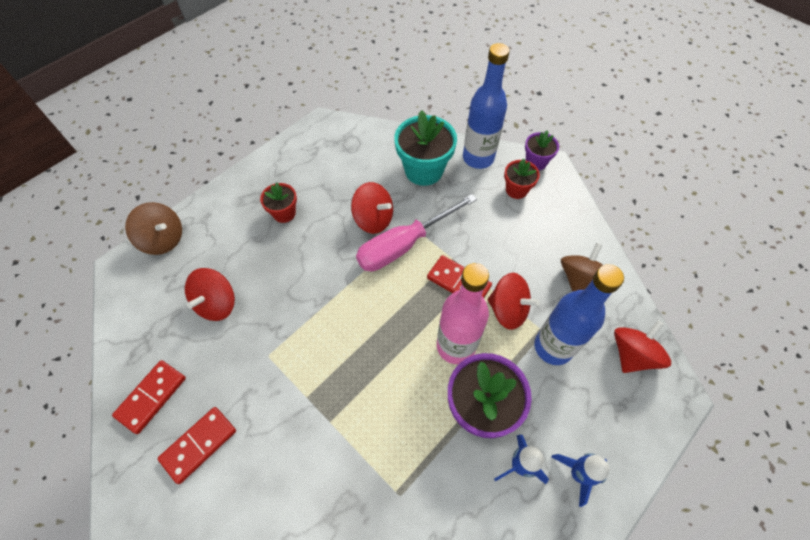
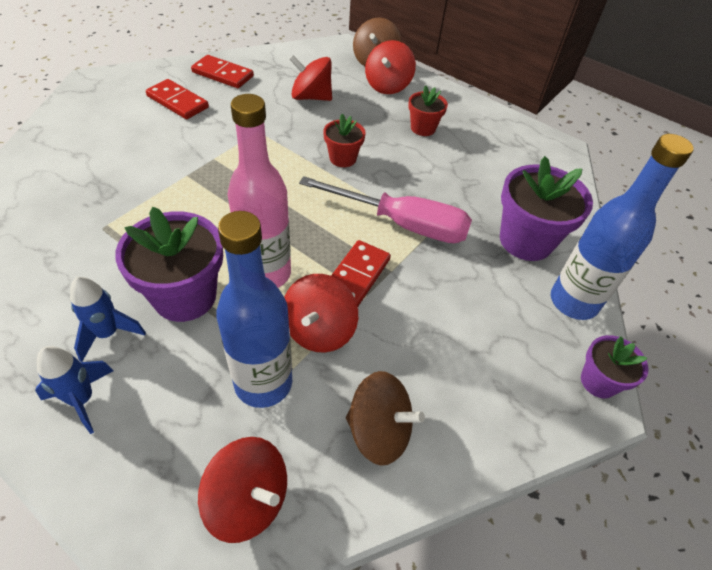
camera: 80 degrees right, 10 degrees down
(373, 219) = (433, 196): red spinning top -> red spinning top (388, 86)
(404, 245) = (402, 224): pink screwdriver -> pink screwdriver turned 150 degrees clockwise
(424, 170) = (526, 240): turquoise flower pot -> purple flower pot
(516, 190) = (530, 350): red flower pot -> red flower pot (343, 158)

